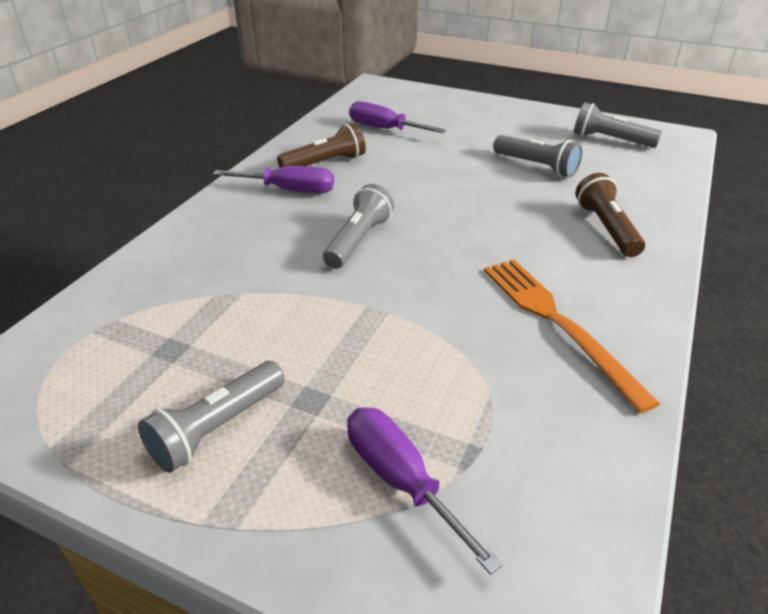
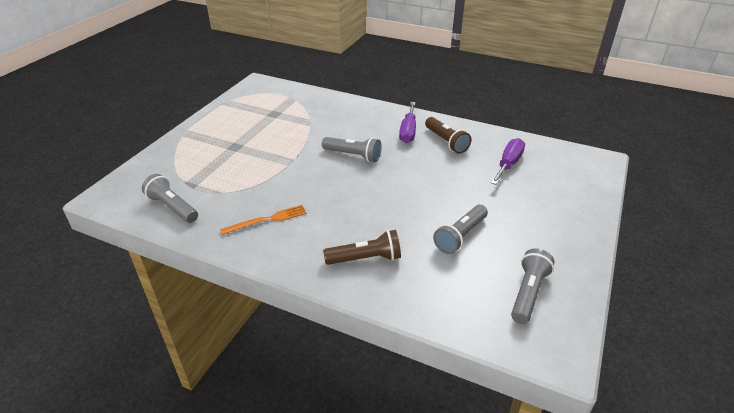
camera: 90 degrees right, 0 degrees up
(217, 428) = (227, 128): grey flashlight -> grey flashlight (172, 207)
(401, 480) = (186, 167): purple screwdriver -> none
(557, 323) = (267, 220): orange fork -> orange fork, size x0.65

